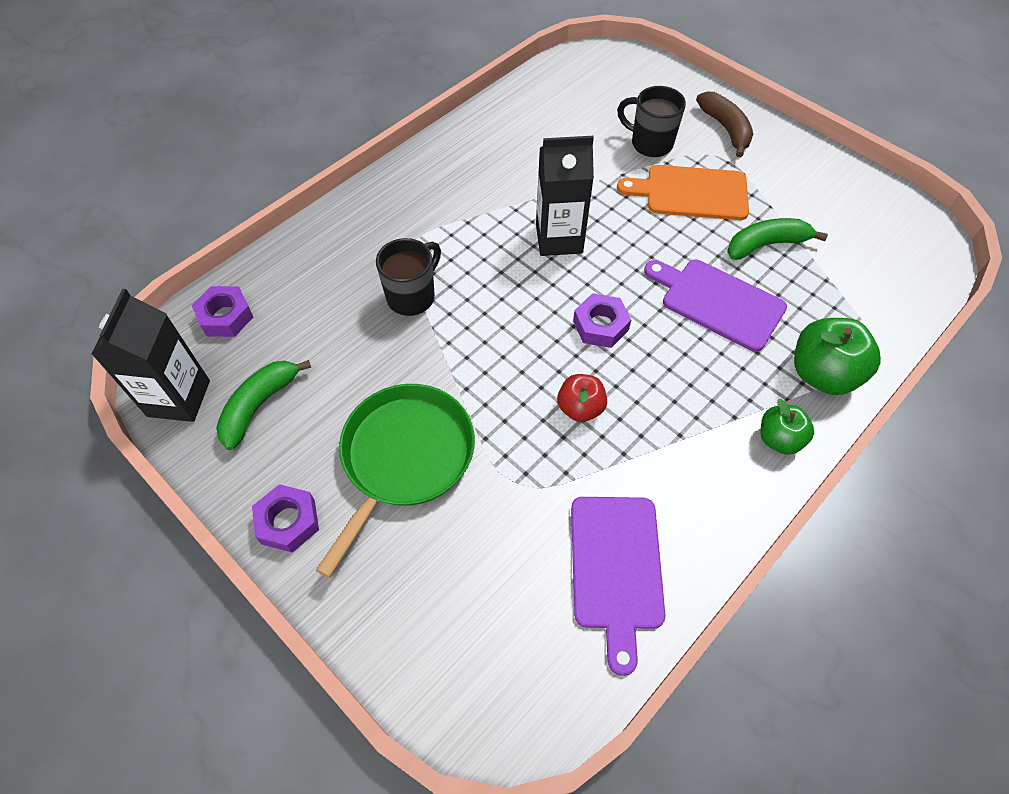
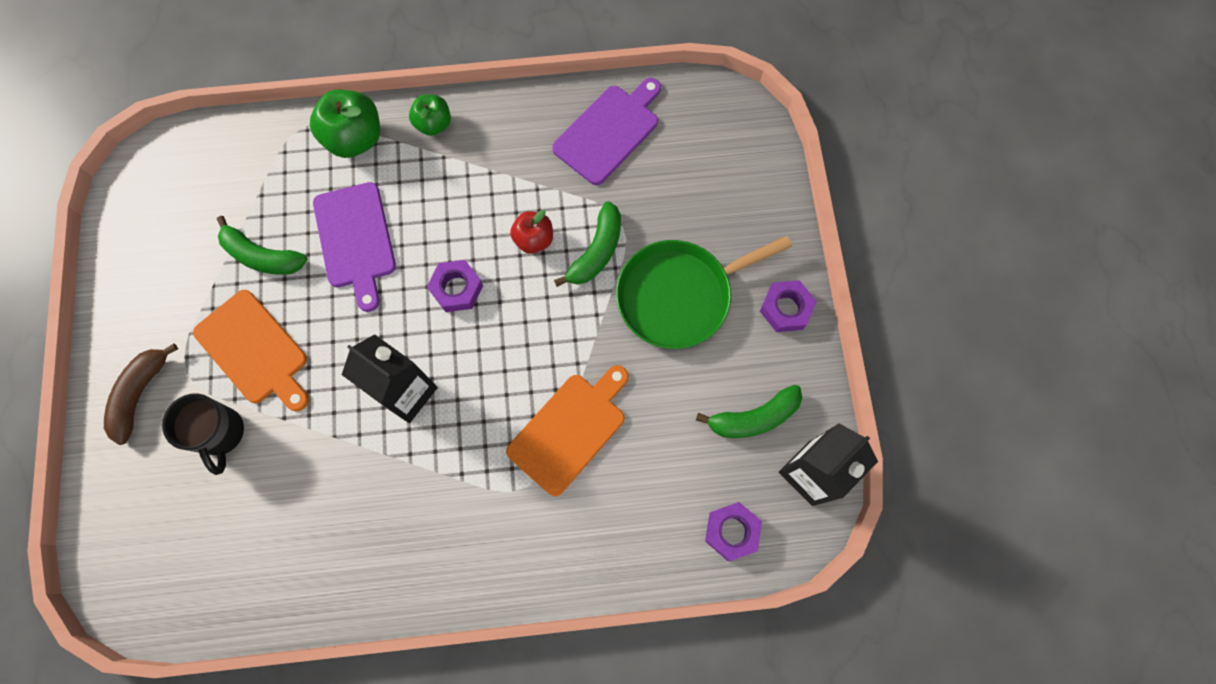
camera: 140 degrees left, 15 degrees up
(412, 296) = (570, 429): black mug -> orange cutting board
(515, 439) = (596, 251): none -> green banana

